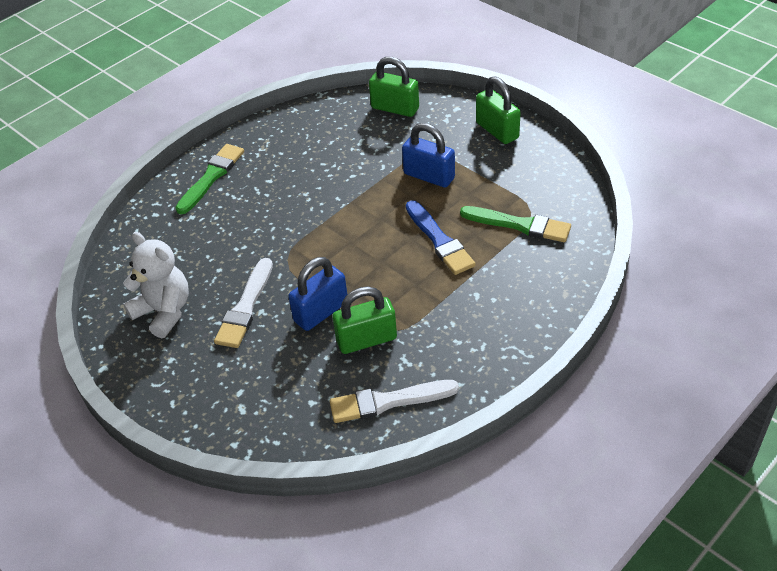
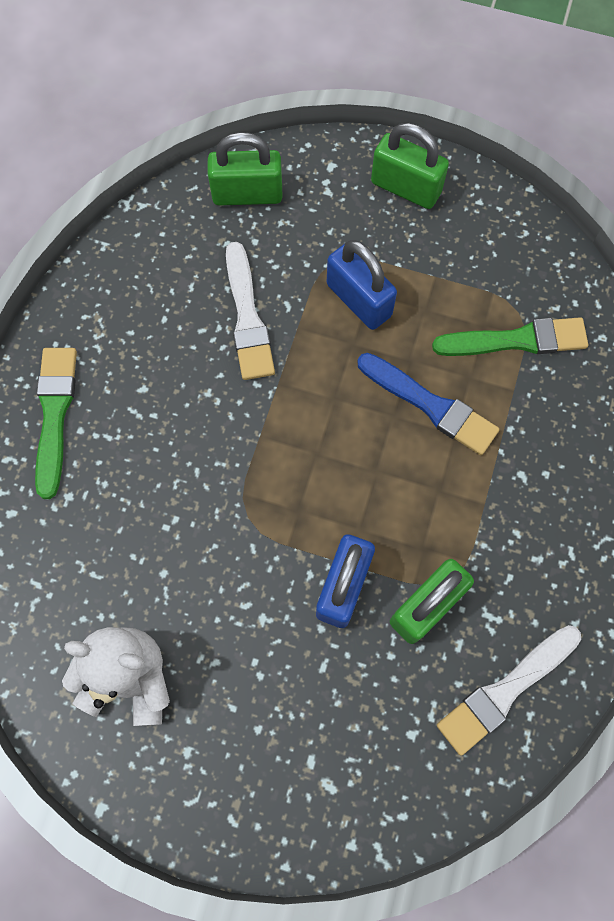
camera: 30 degrees left, 25 degrees up
(245, 307) = (239, 622): white brush -> white brush (247, 317)
(429, 176) = (359, 300): blue padlock -> blue padlock turned 45 degrees clockwise

